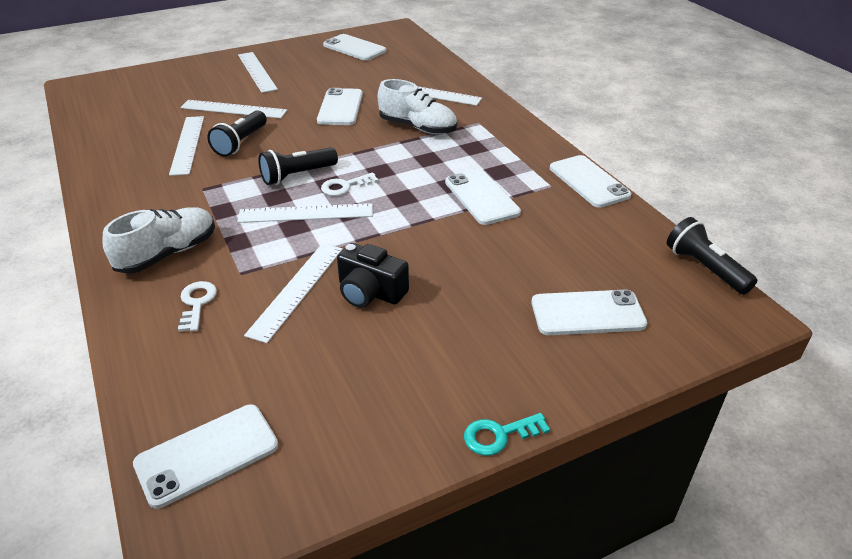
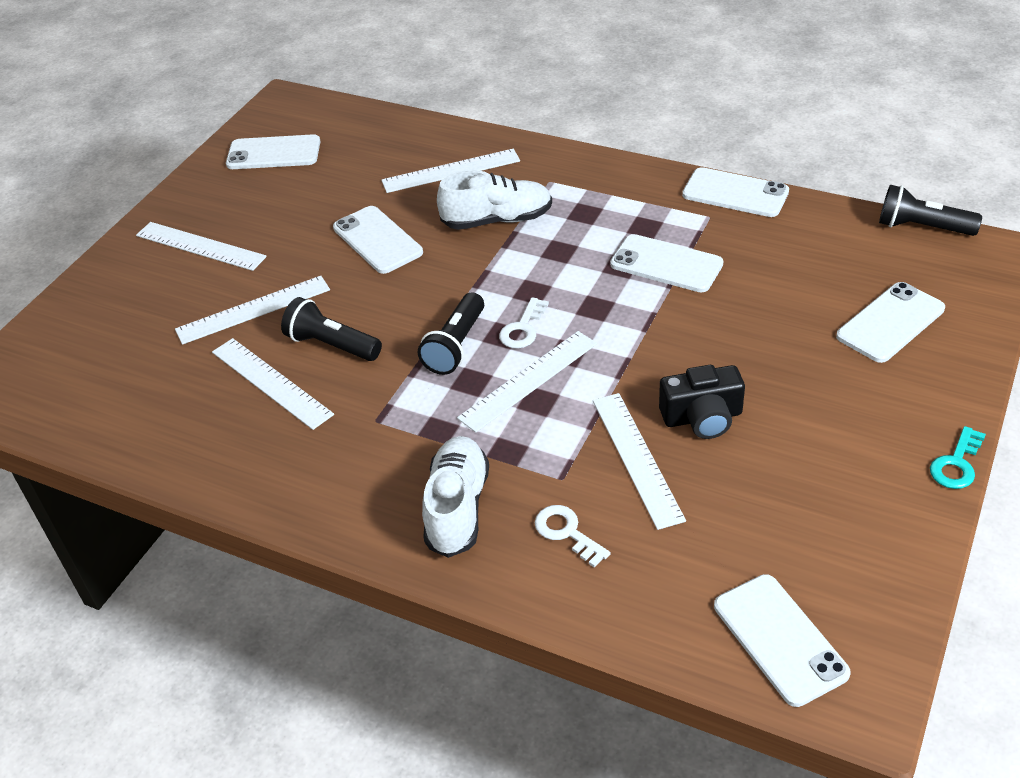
camera: 35 degrees left, 5 degrees up
(207, 455) = (780, 639): white phone -> white phone turned 45 degrees counterclockwise
(241, 143) = (332, 345): black flashlight -> black flashlight turned 135 degrees clockwise

